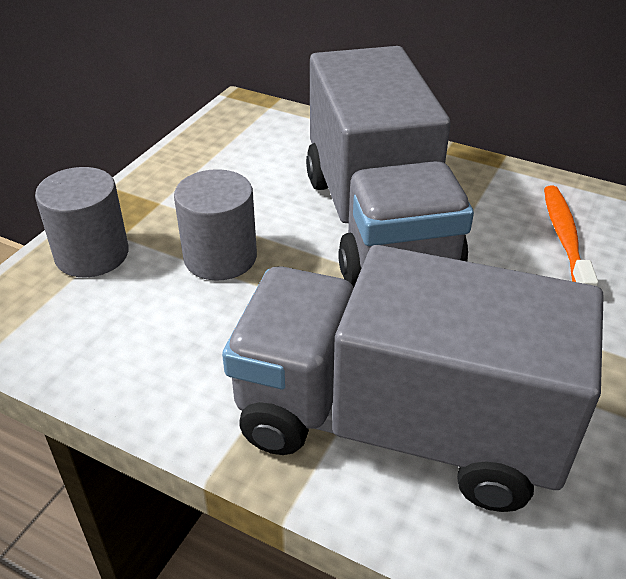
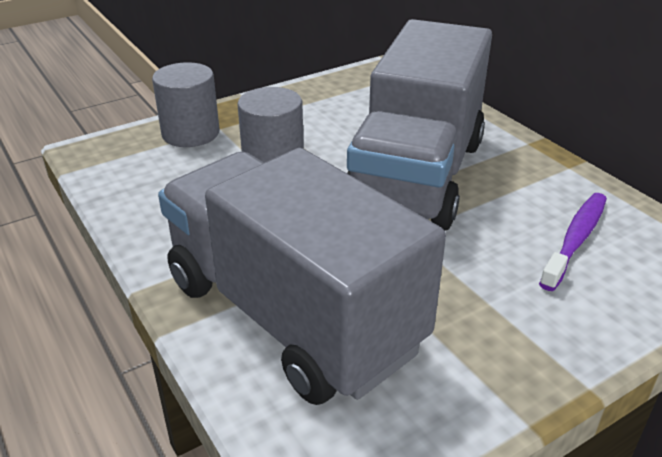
camera: 30 degrees right, 5 degrees down
(565, 239) = (575, 240): orange toothbrush -> purple toothbrush

